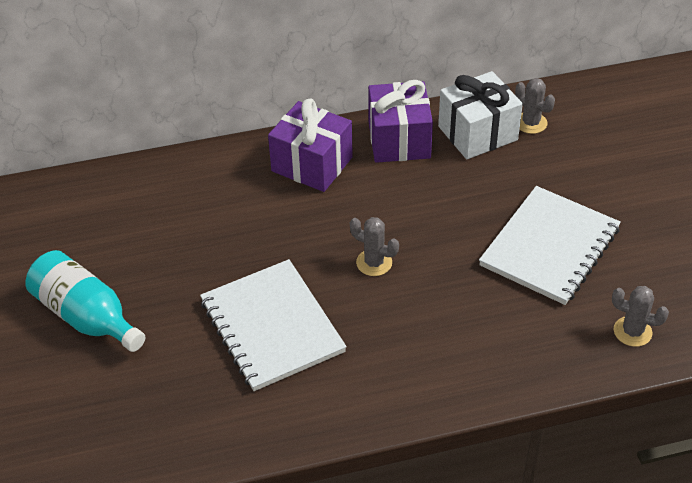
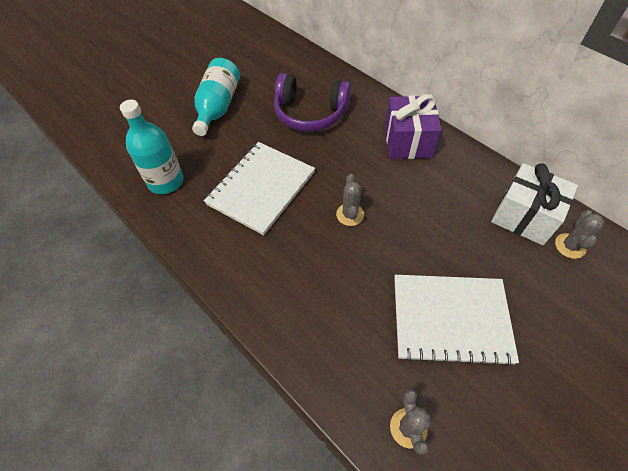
camera: 60 degrees right, 10 degrees up
(178, 423) = (166, 181): none -> turquoise bottle
(189, 227) = (310, 113): none -> purple headphones
(399, 140) = (472, 174): purple gift -> none

